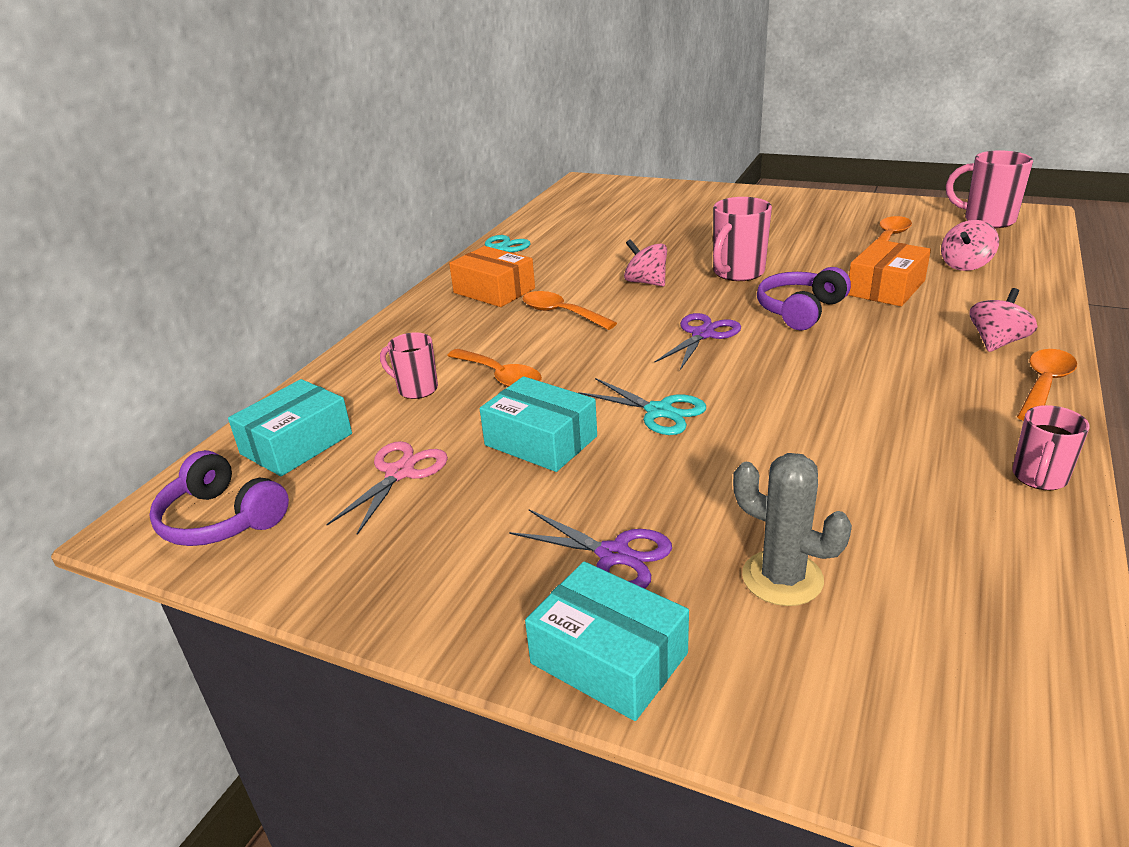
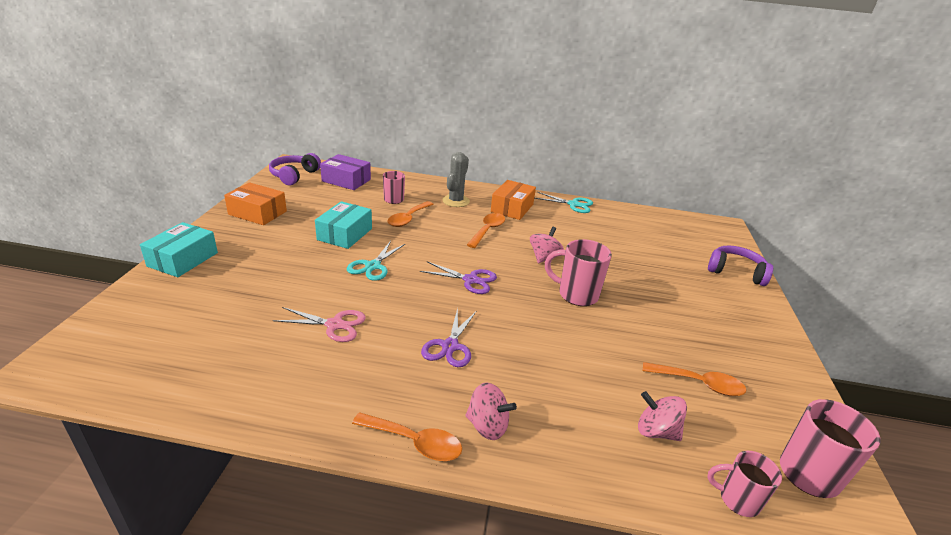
camera: 70 degrees right, 0 degrees up
(296, 444) = (346, 180): turquoise box -> purple box
(400, 473) = (321, 204): pink scissors -> pink scissors (334, 325)
(613, 555) = (248, 258): purple scissors -> purple scissors (450, 346)
(782, 578) = (217, 303): grey cactus -> grey cactus (456, 201)
(800, 310) = (519, 322): purple headphones -> purple headphones (736, 272)
(886, 288) = (578, 370): orange box -> orange box (257, 213)
(1039, 478) = (285, 413): pink mug -> pink mug (737, 500)

